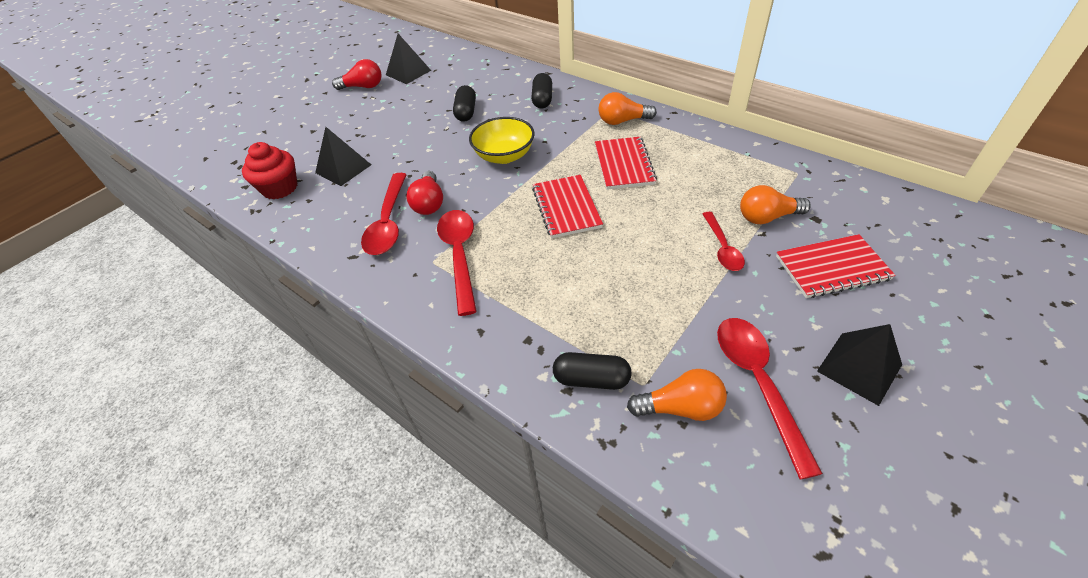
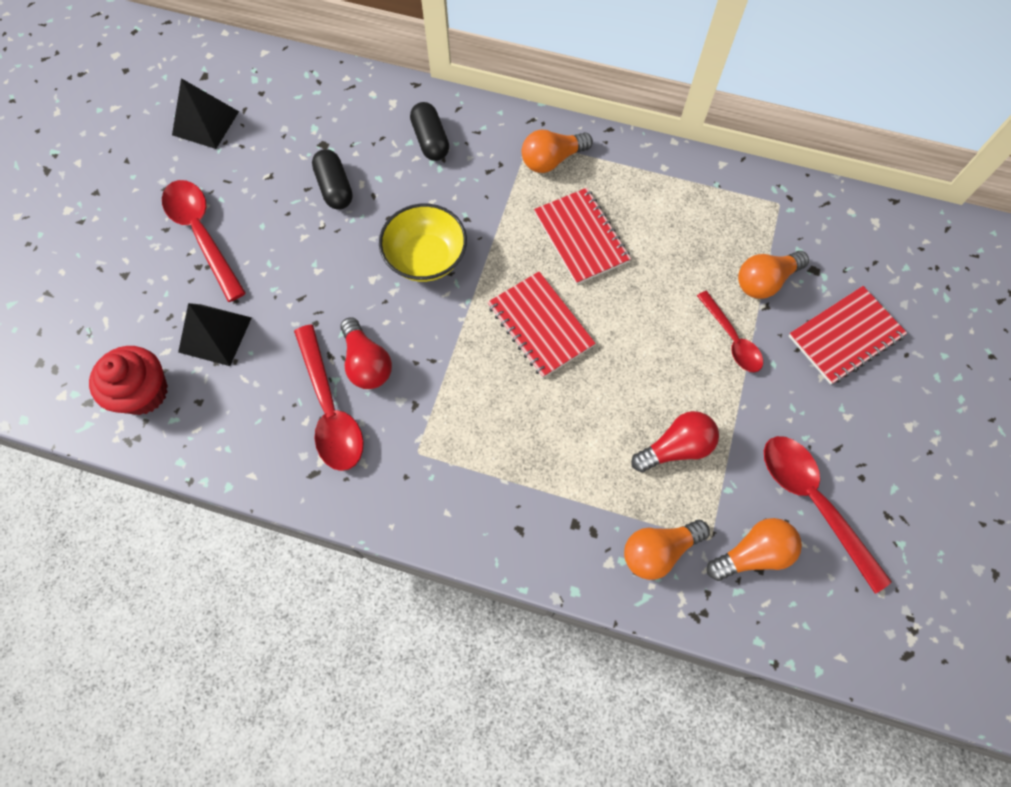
camera: 25 degrees left, 20 degrees up
(363, 87) = (150, 168): red light bulb -> red light bulb (675, 448)
(460, 256) = (446, 434): red spoon -> red spoon (202, 234)
(591, 379) = (658, 550): black capsule -> orange light bulb
(859, 368) = (896, 454): black pyramid -> none

